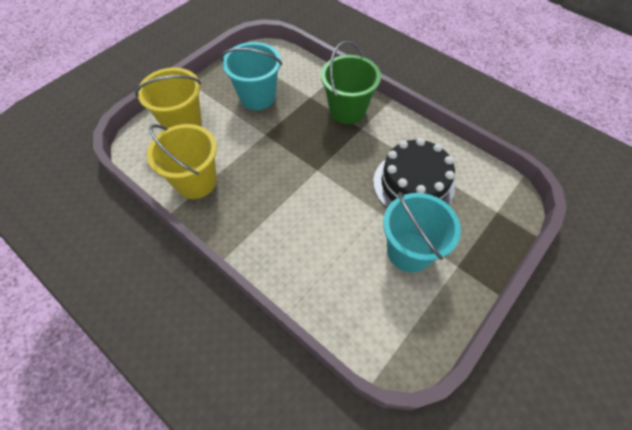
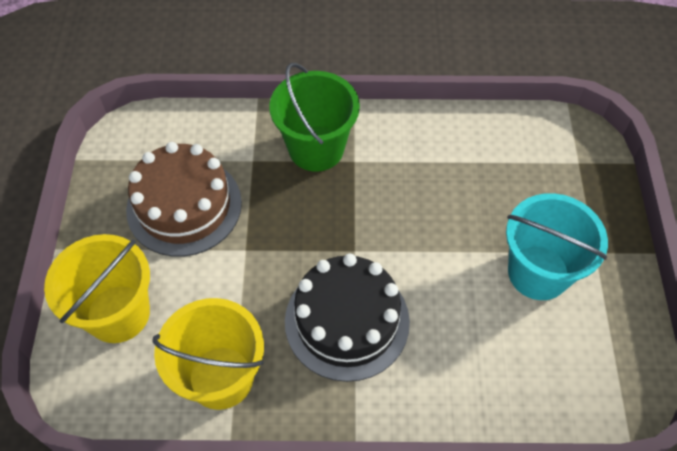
camera: 40 degrees left, 0 degrees up
(257, 97) = (184, 206): turquoise bucket -> brown cake
(413, 184) = (473, 191): black cake -> black cake (347, 321)

